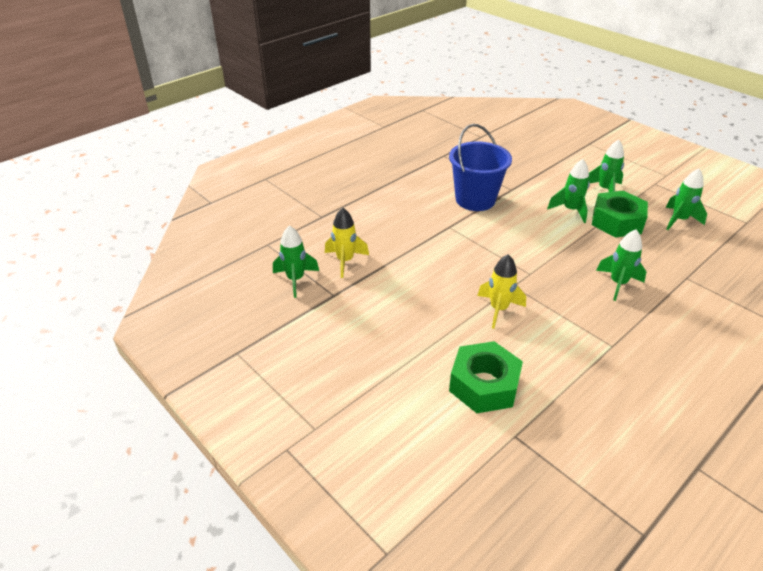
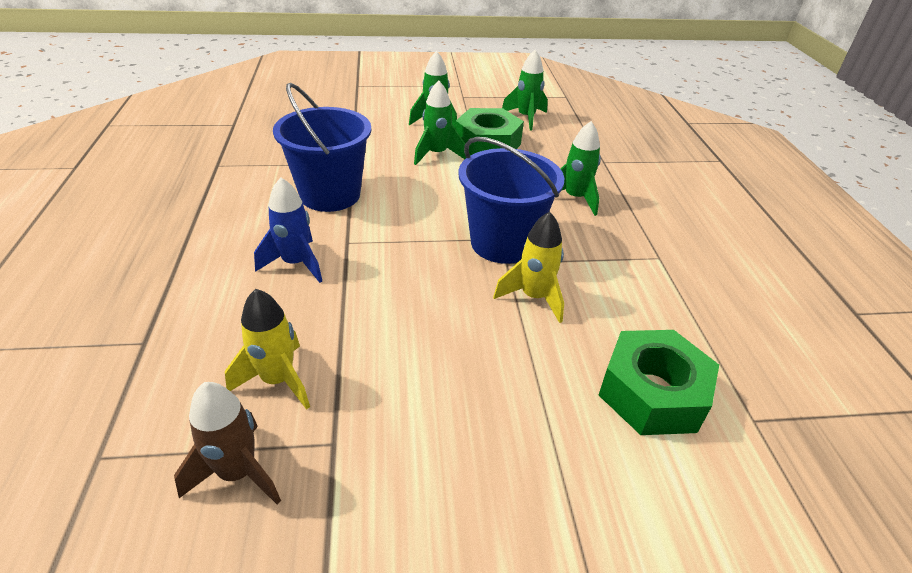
camera: 55 degrees left, 0 degrees up
(295, 279) = (238, 473): green rocket -> brown rocket
(413, 222) = (296, 264): none -> blue rocket
(527, 276) = (502, 243): none -> blue bucket

